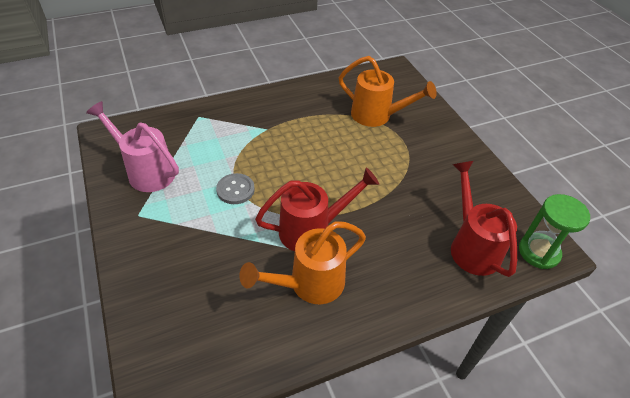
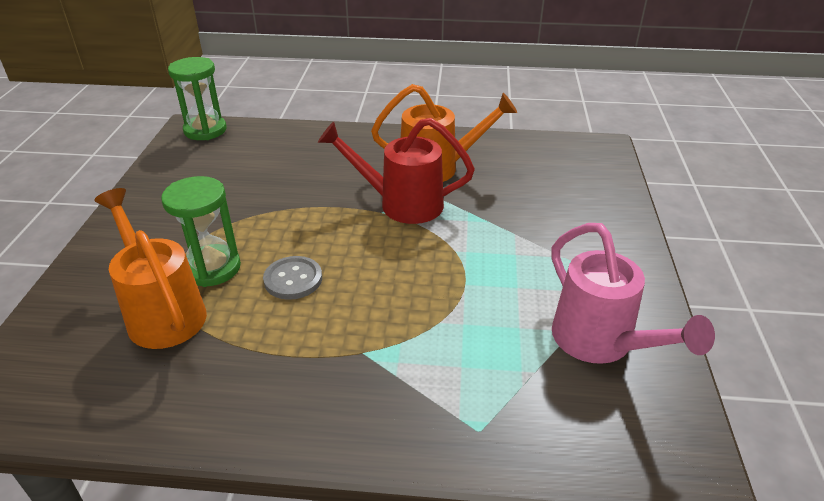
camera: 150 degrees left, 10 degrees down
(235, 190) = (469, 272): grey button -> grey button (293, 279)
(381, 142) = (212, 268): none -> green hourglass
(472, 246) = (257, 149): red watering can -> none

